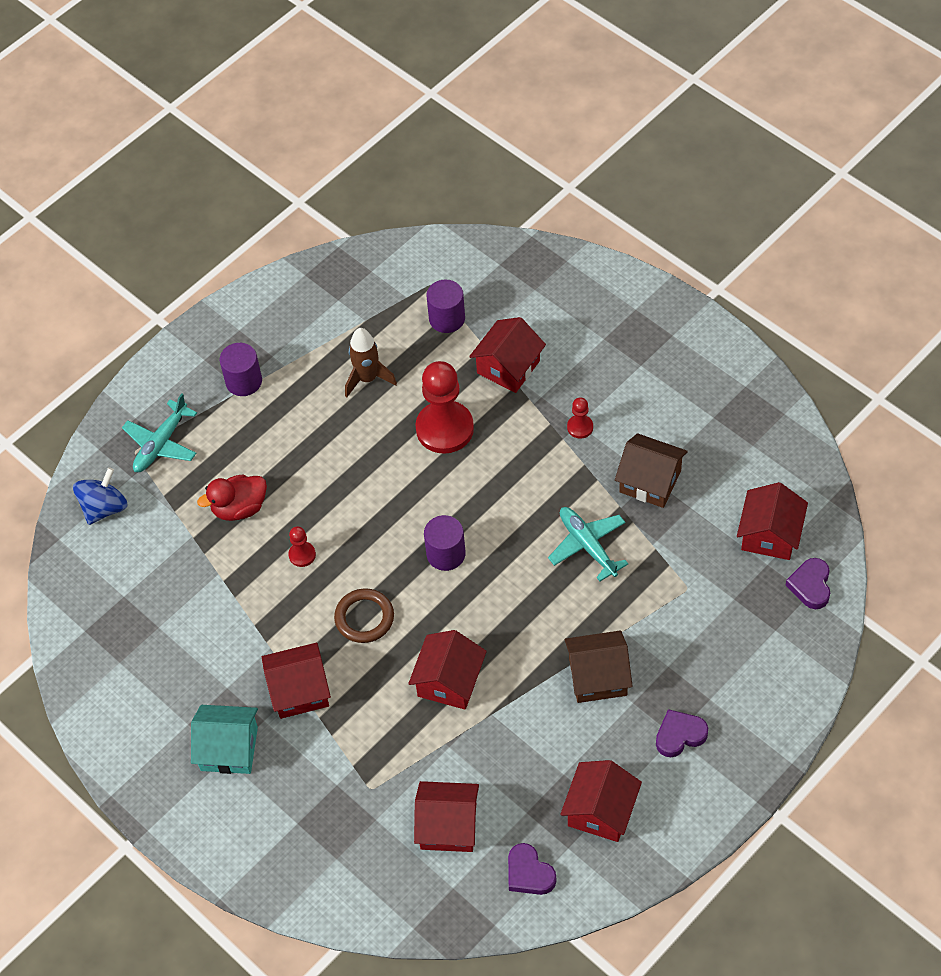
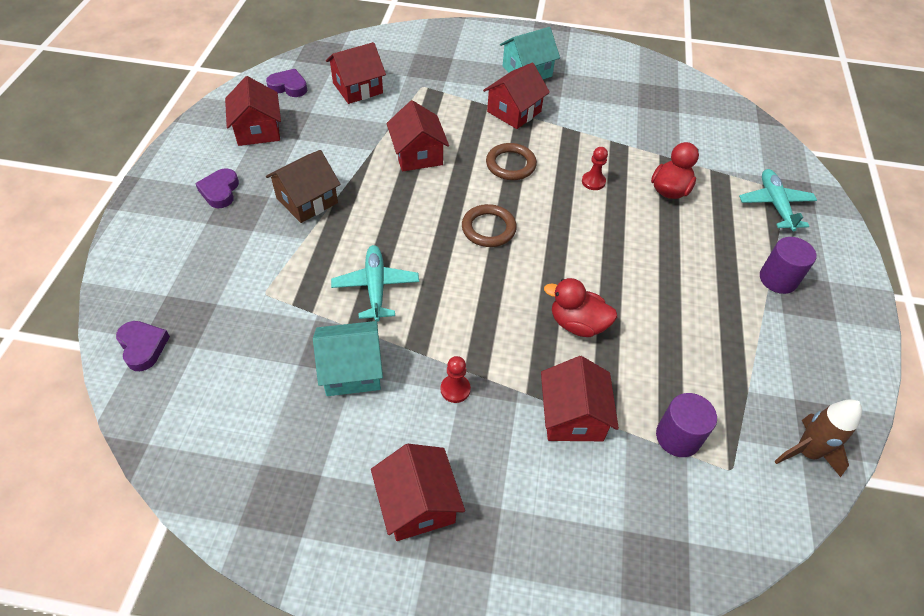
camera: 140 degrees right, 5 degrees down
(104, 508) = (756, 150): blue spinning top -> none
(367, 378) = (686, 334): brown rocket -> brown rocket (806, 452)
(444, 429) = (577, 324): red pawn -> red duck
(446, 554) = (488, 228): purple cylinder -> brown ring
(587, 545) = (376, 287): turquoise plane -> turquoise plane turned 120 degrees counterclockwise
(650, 481) = (352, 370): brown house -> turquoise house
(679, 735) = (220, 191): purple heart -> purple heart turned 150 degrees clockwise
(770, 535) = (203, 375): red house -> red house (417, 503)

